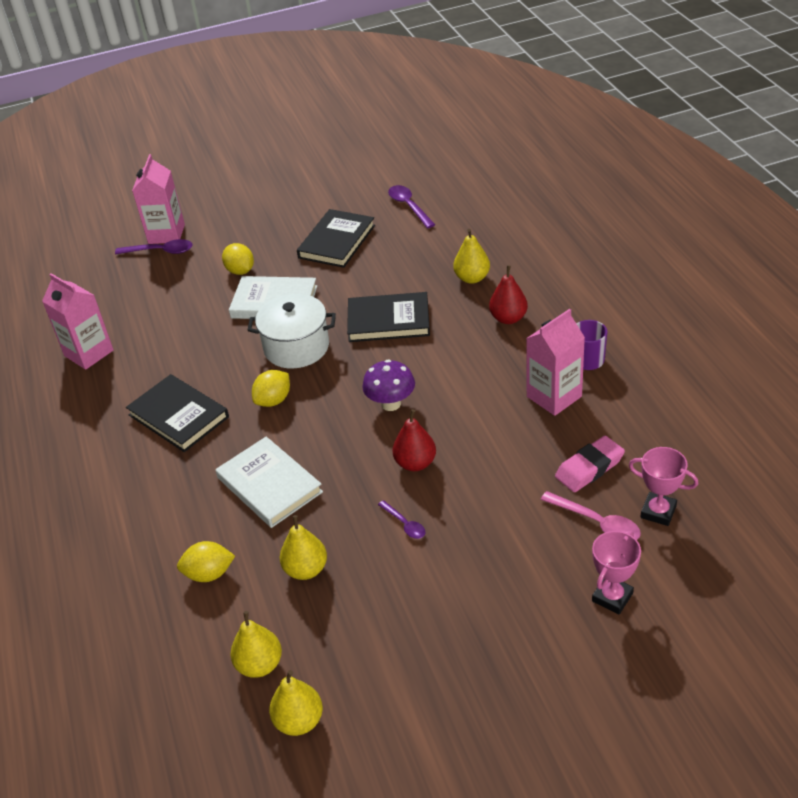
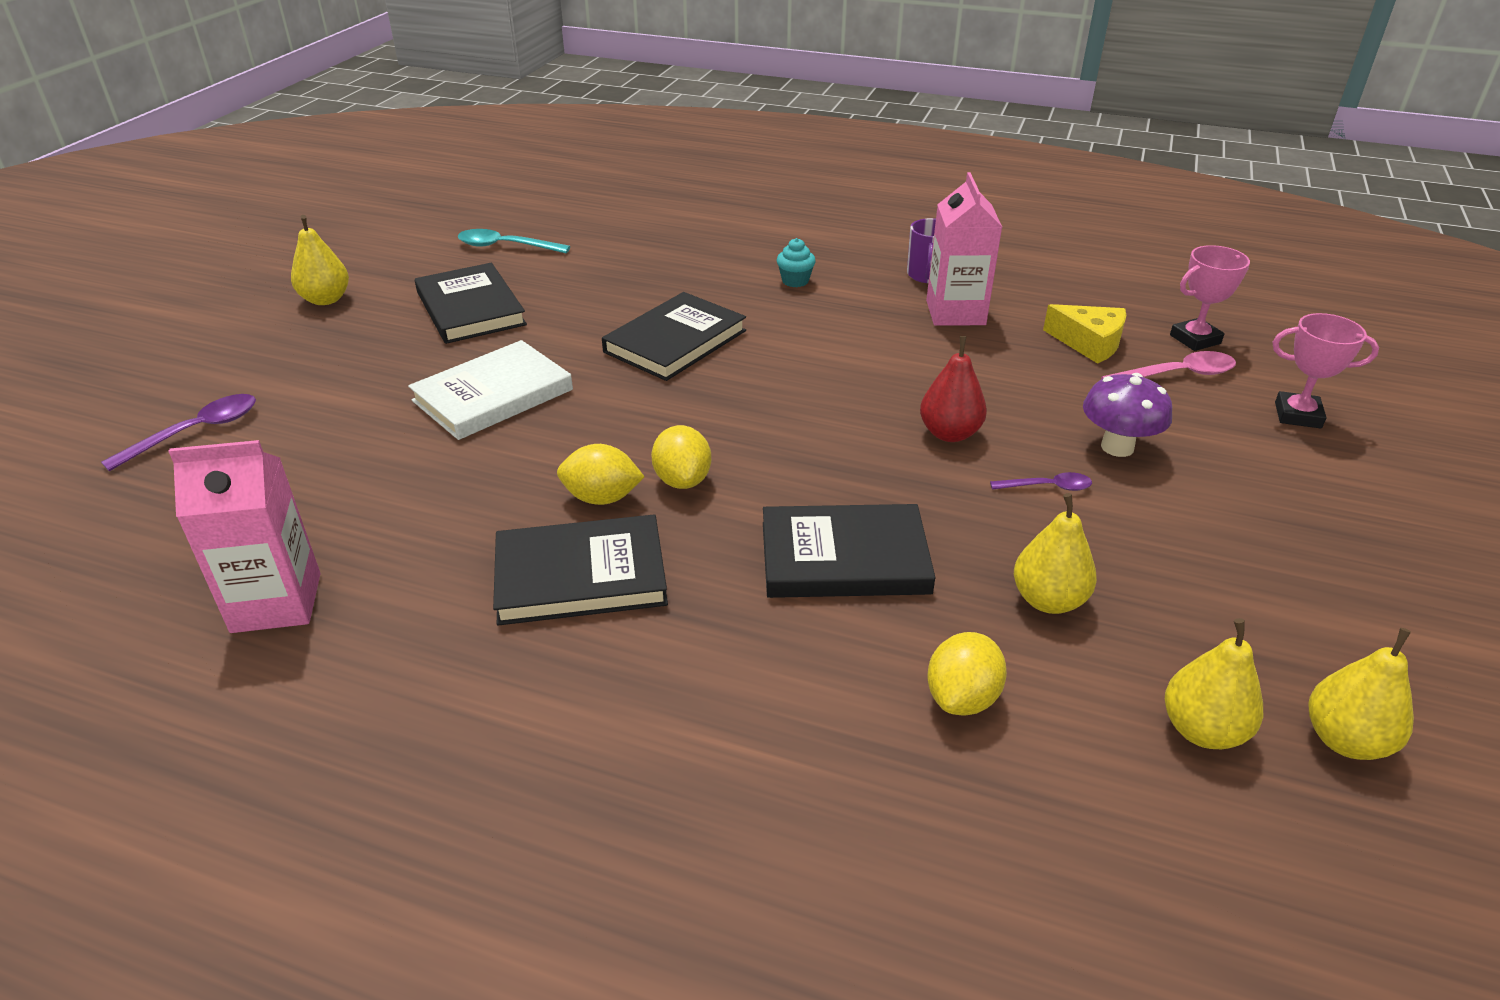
camera: 55 degrees left, 5 degrees down
(166, 234) = (171, 410): pink carton -> none
(240, 271) = (380, 391): yellow lemon -> yellow lemon (602, 498)
(269, 485) = (844, 557): white book -> black book
(296, 347) = (610, 418): white pot -> none
(391, 404) = (822, 403): purple mushroom -> purple mushroom (1117, 447)
(409, 206) = (506, 246): purple spoon -> turquoise spoon
(472, 278) = (695, 269): yellow pear -> yellow pear (326, 299)
(508, 318) = (795, 281): red pear -> turquoise cupcake
(589, 468) = (1089, 343): pink eraser -> yellow cheese
(612, 597) = (1297, 415): pink trophy -> pink trophy turned 60 degrees counterclockwise

